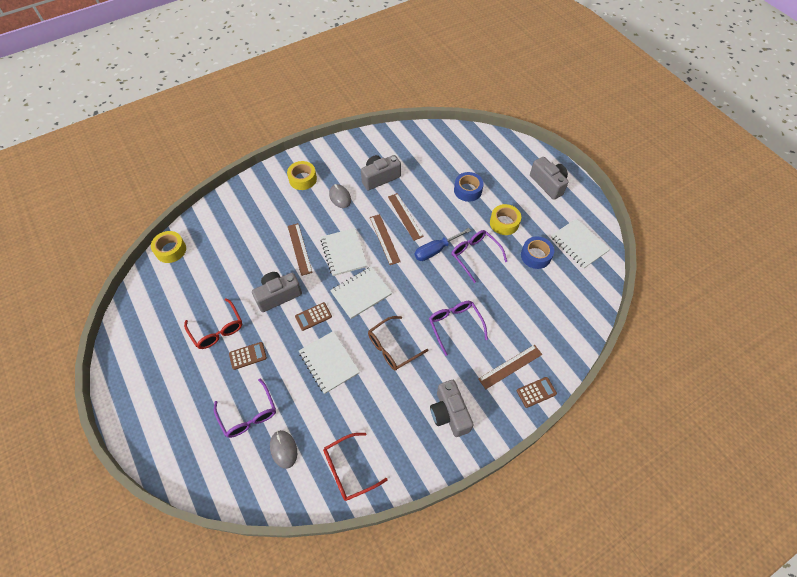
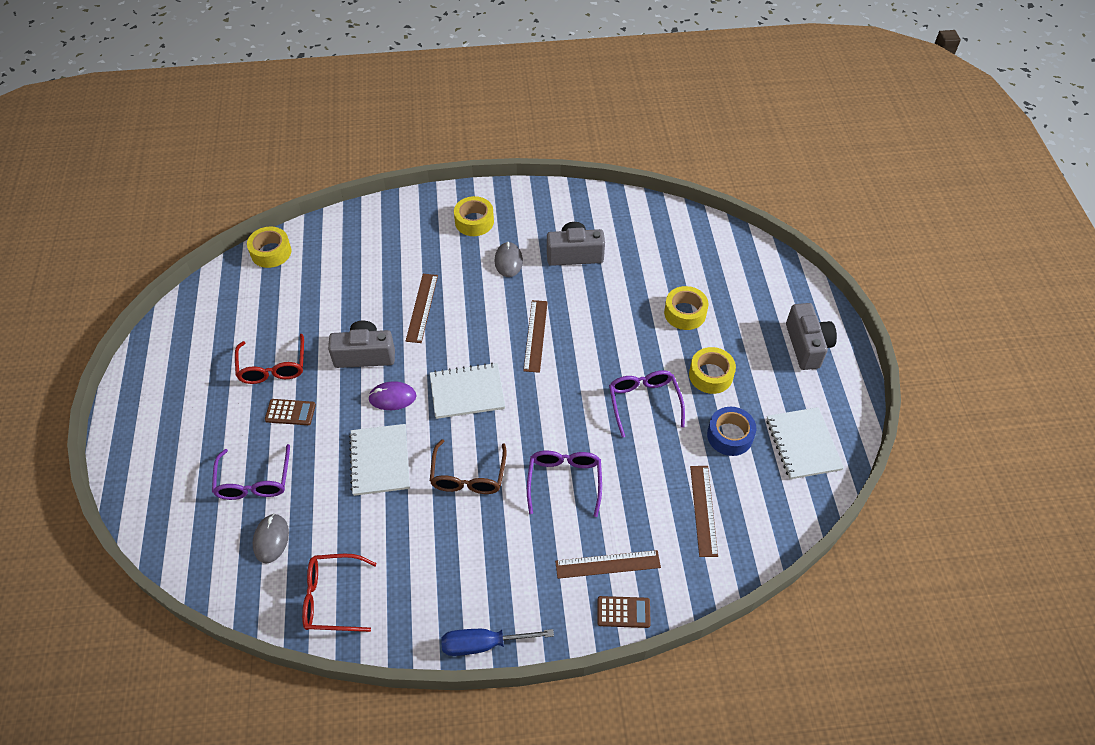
camera: 25 degrees right, 5 degrees down
(313, 316) = (392, 397): brown calculator -> purple mouse
(344, 253) = (474, 333): white notebook -> none
(392, 347) = (468, 475): brown glasses -> brown glasses turned 75 degrees counterclockwise
(405, 216) = (579, 316): brown ruler -> brown ruler (703, 510)
(436, 250) = (595, 375): blue screwdriver -> blue screwdriver (483, 644)
(449, 413) = (493, 587): grey camera -> none
(467, 190) = (685, 313): blue tape -> yellow tape

